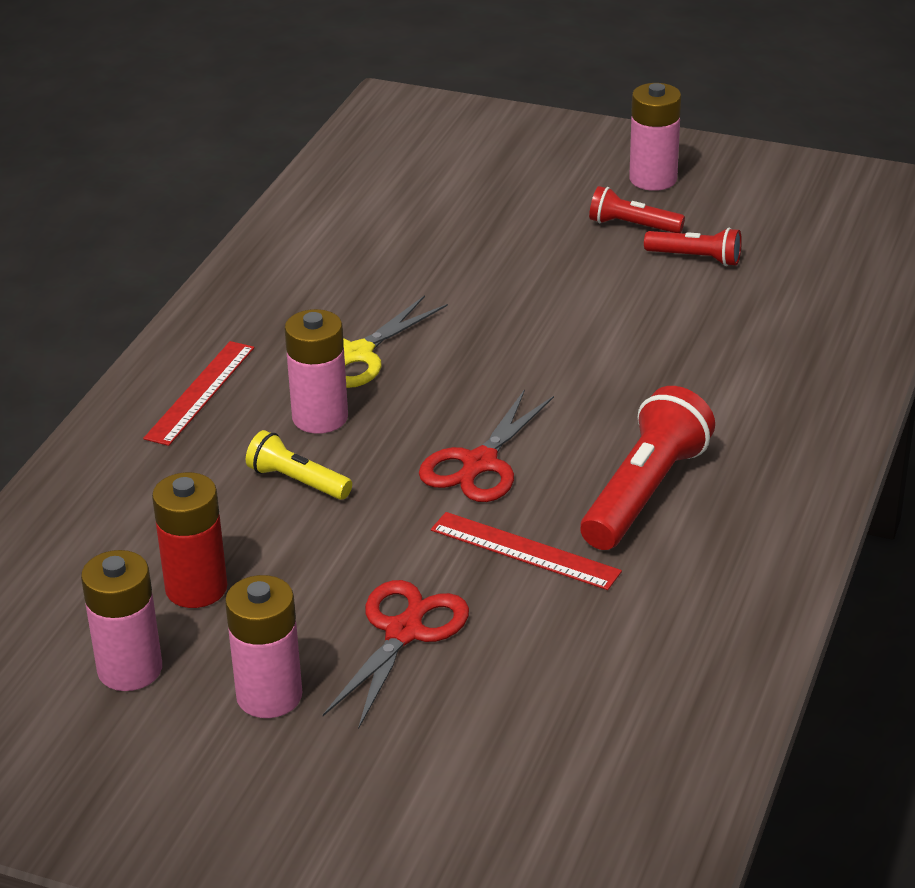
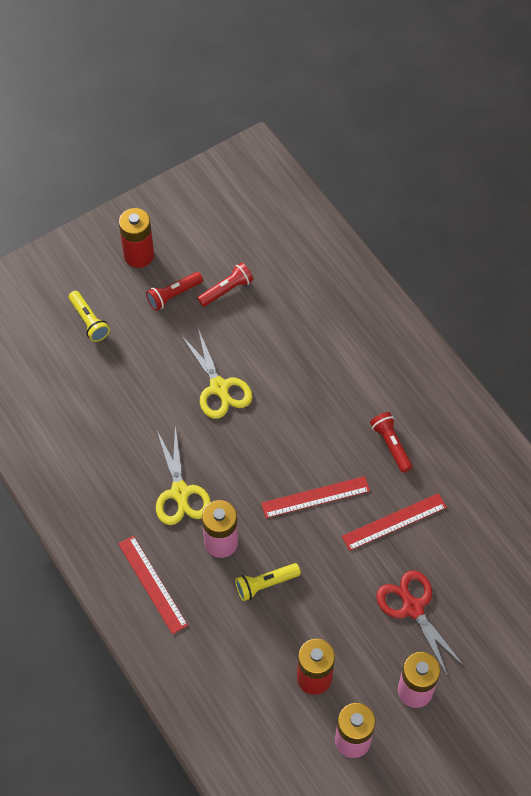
camera: 55 degrees left, 25 degrees up
(480, 463) = (315, 497): red scissors -> red ruler
(514, 188) = (89, 321): none -> yellow flashlight
(546, 315) = (219, 387): none -> yellow scissors
(644, 492) = (391, 445): red flashlight -> red flashlight, size x0.56
(653, 179) = (139, 255): pink battery -> red battery

